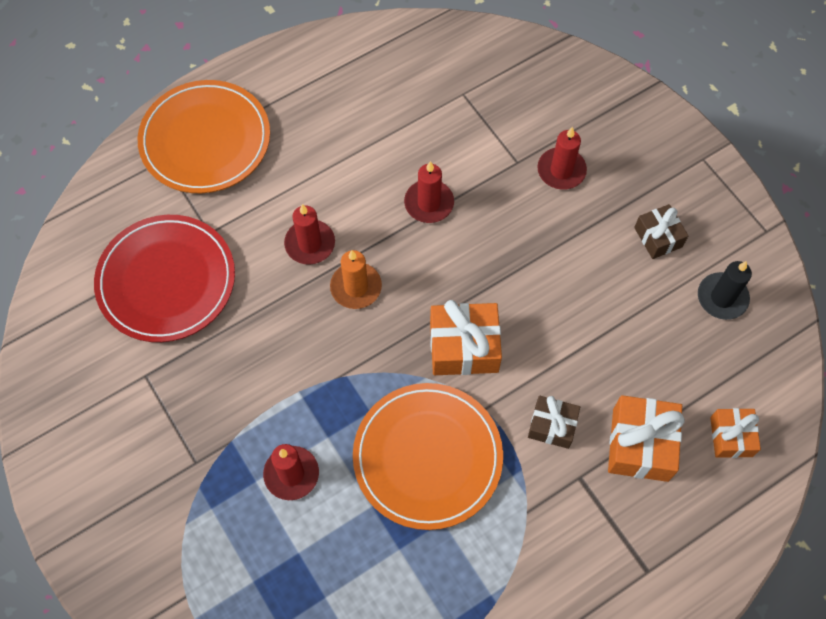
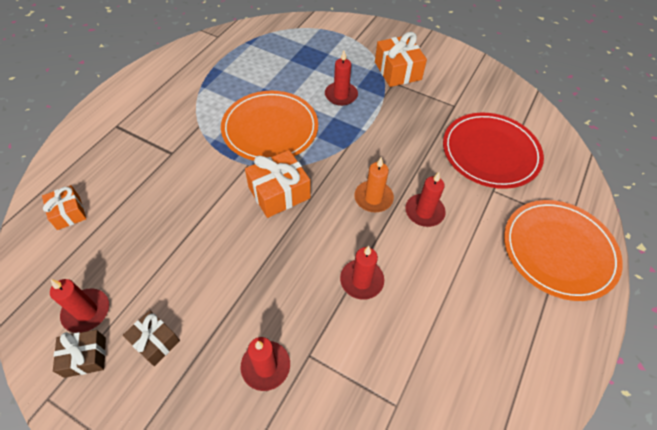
camera: 150 degrees right, 10 degrees down
(552, 426) = (199, 172): brown gift -> brown gift (85, 357)
(640, 444) = (135, 184): orange gift -> orange gift (397, 71)
(722, 298) = (86, 311): black candle -> red candle

